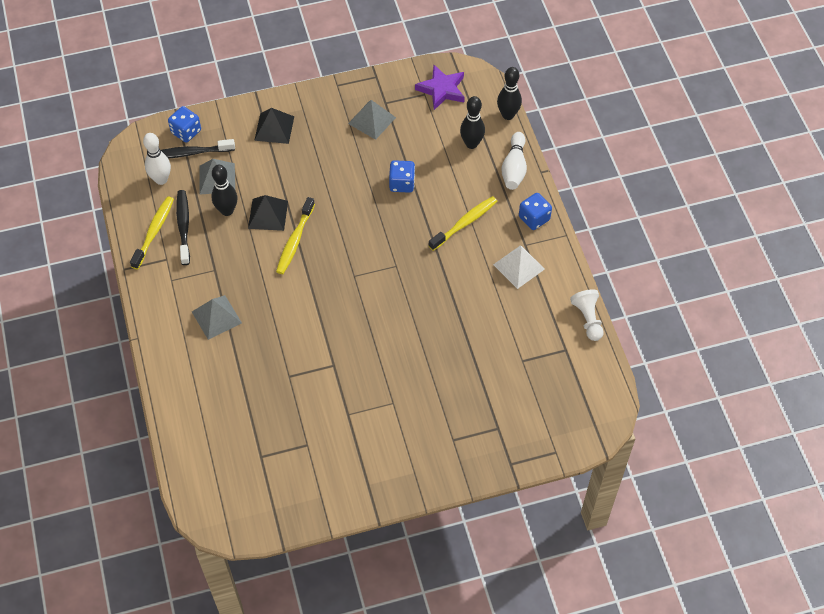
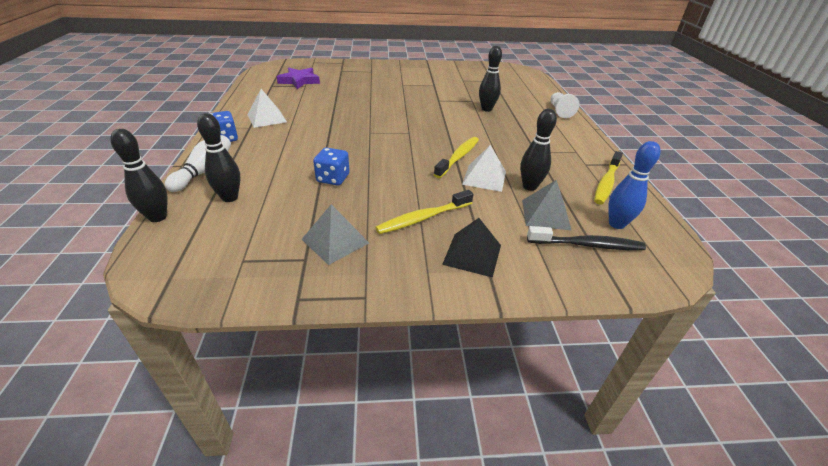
camera: 170 degrees left, 20 degrees down
(161, 179) = (616, 224): white bowling pin -> blue bowling pin
(183, 226) = (575, 182): black toothbrush -> none
(186, 132) = (601, 271): blue dice -> none
(216, 317) = (530, 129): grey pyramid -> none
(268, 214) = (484, 178): black pyramid -> white pyramid
(268, 354) = (486, 109): none -> black bowling pin
(442, 90) = (214, 261): purple star -> purple star (299, 81)
(465, 223) = (290, 145): yellow toothbrush -> yellow toothbrush (423, 218)
(588, 319) = (242, 92): white pawn -> white pawn (559, 111)

